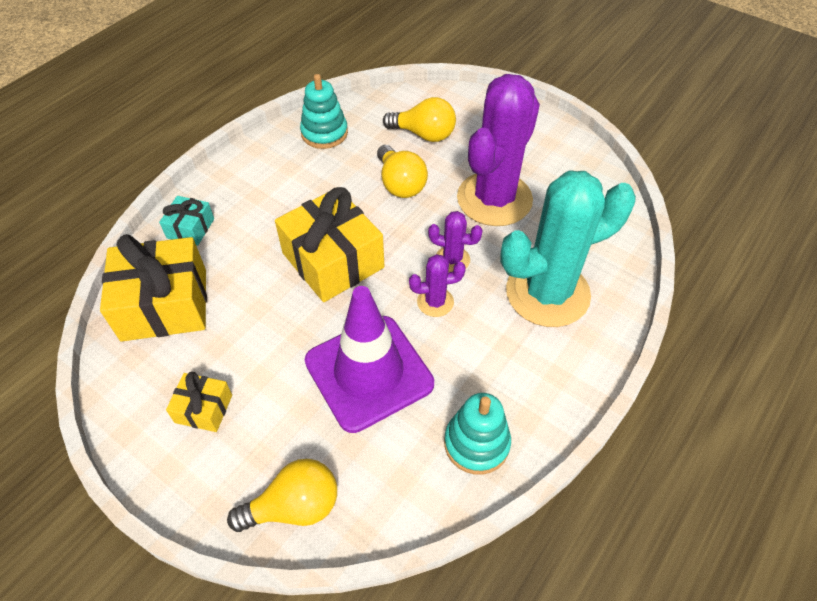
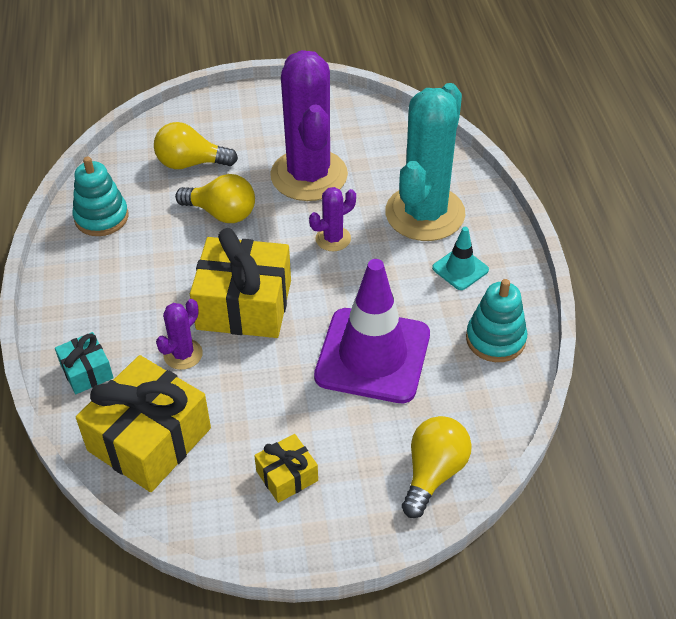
camera: 45 degrees left, 5 degrees down
(424, 134) = (190, 163): yellow light bulb -> yellow light bulb turned 150 degrees counterclockwise
(435, 302) = (358, 276): purple cactus -> purple cactus (183, 354)
(520, 361) = (460, 269): none -> turquoise traffic cone

